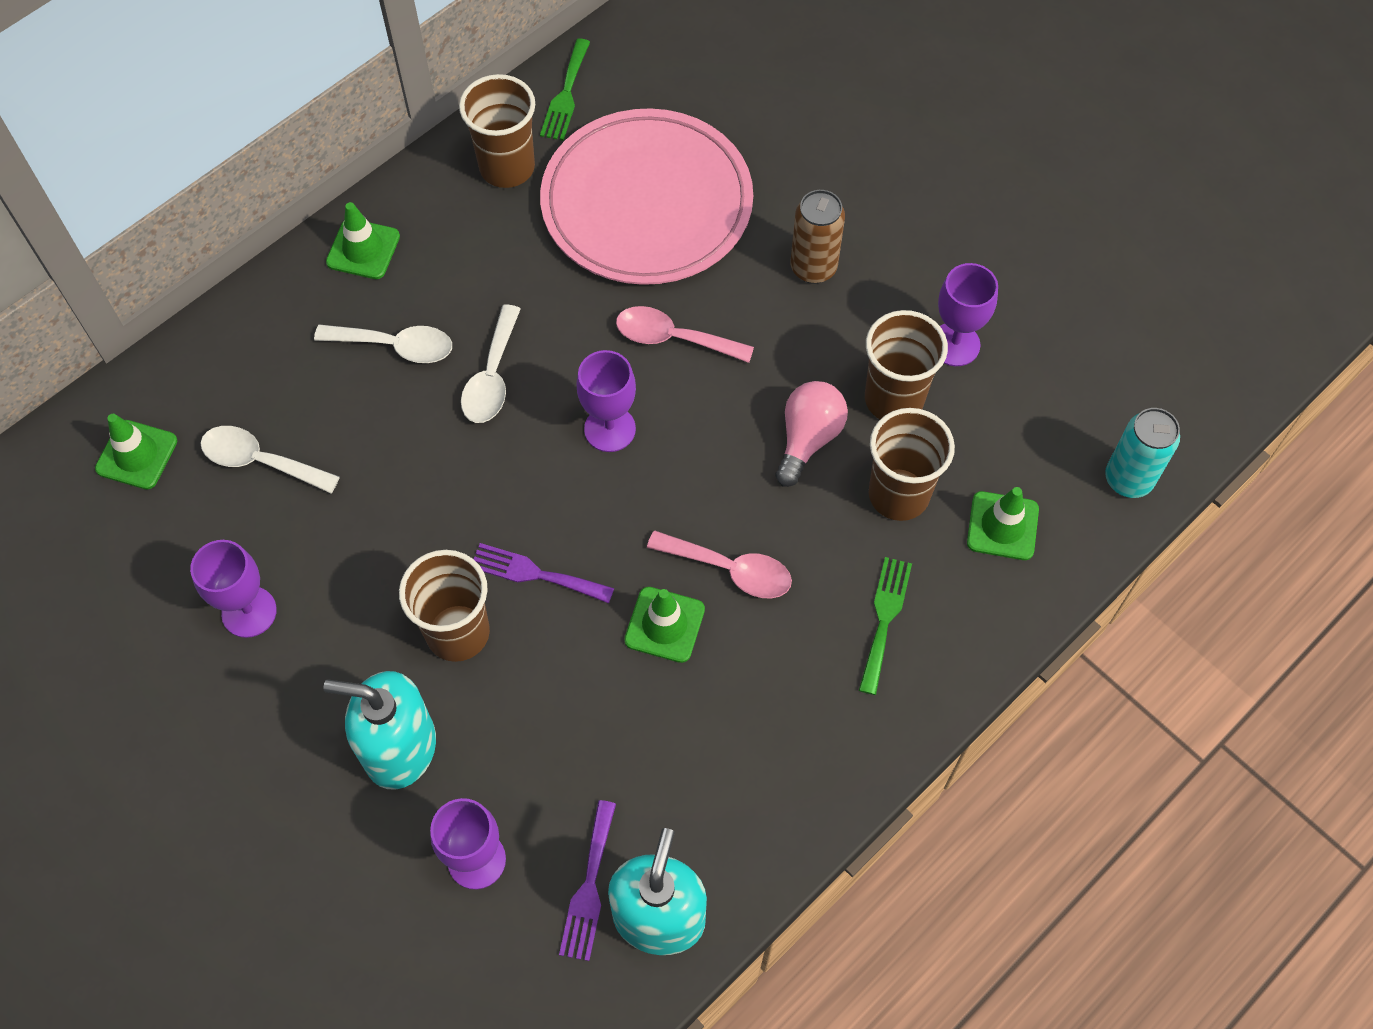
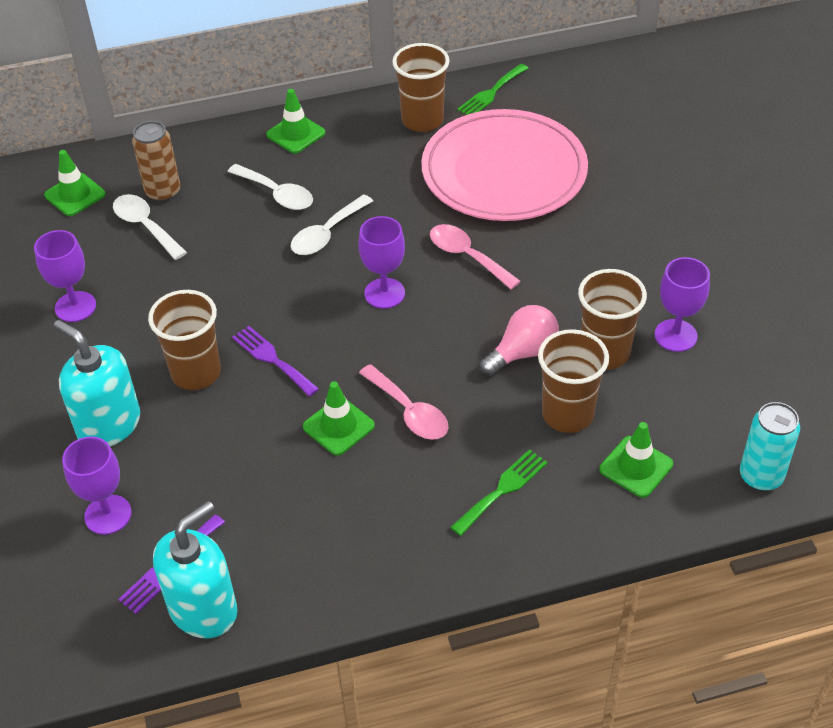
camera: 30 degrees right, 15 degrees down
(813, 268) = (598, 250): brown can -> brown can (163, 192)

